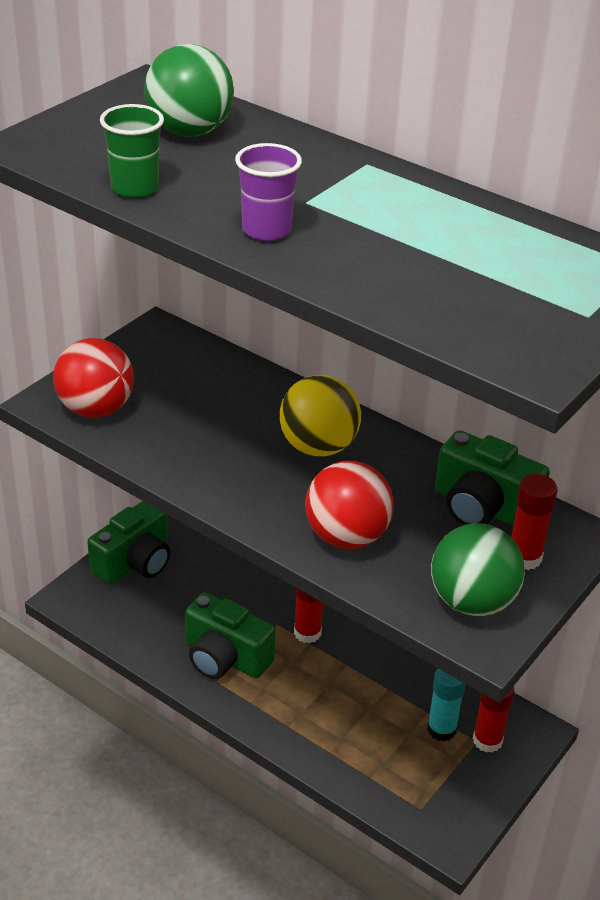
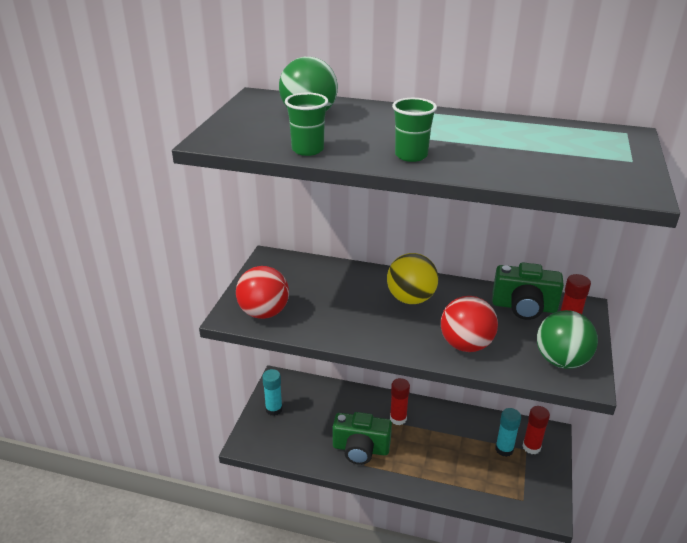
camera: 20 degrees left, 5 degrees down
(135, 562) = (274, 409): green camera -> turquoise glue stick
(266, 230) = (411, 155): purple cup -> green cup

